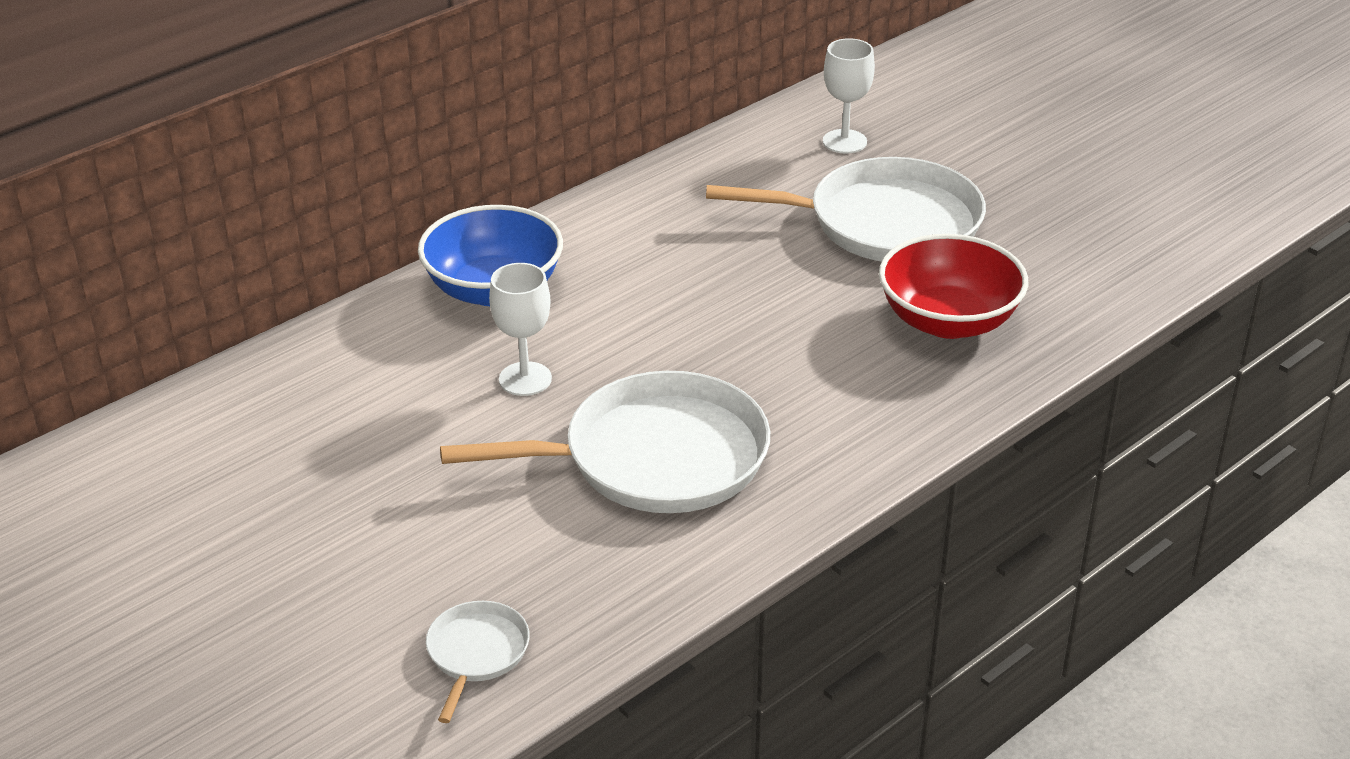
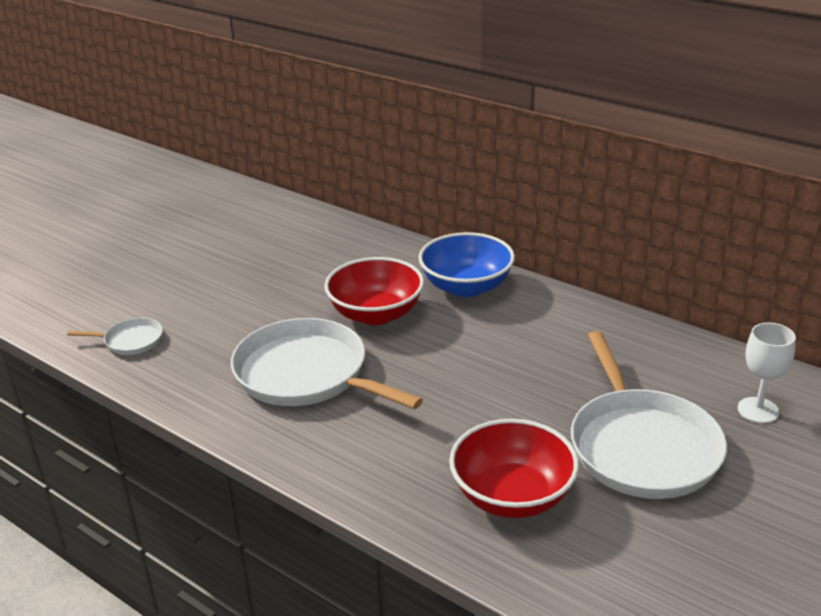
camera: 80 degrees right, 5 degrees down
(525, 379) = (376, 314): white goblet -> red bowl
(655, 458) = (307, 374): white pan -> white pan turned 150 degrees clockwise

